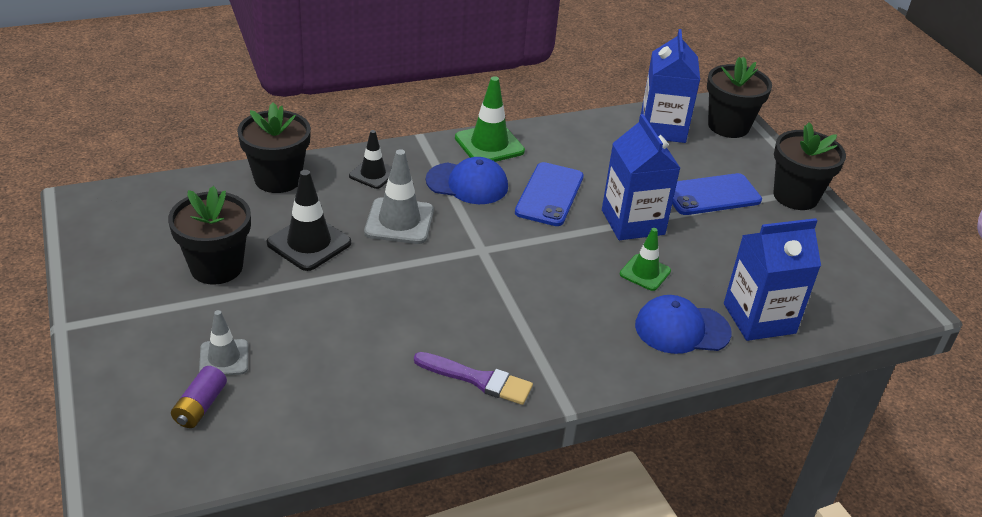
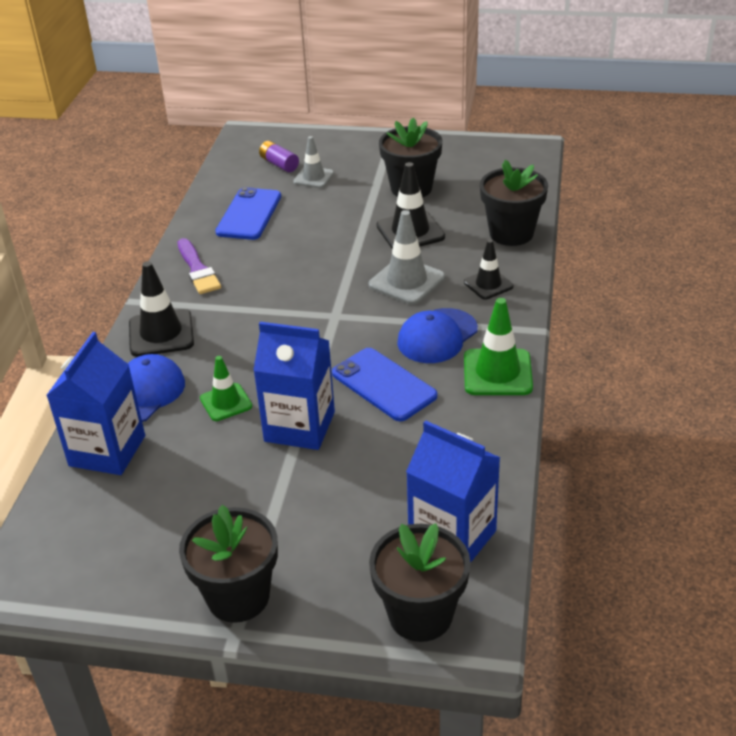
camera: 125 degrees right, 0 degrees up
(478, 379) = (198, 270): purple brush -> purple brush turned 75 degrees counterclockwise
(598, 357) = (161, 333): none -> black traffic cone
(711, 195) = (296, 514): blue phone -> blue phone (249, 214)

